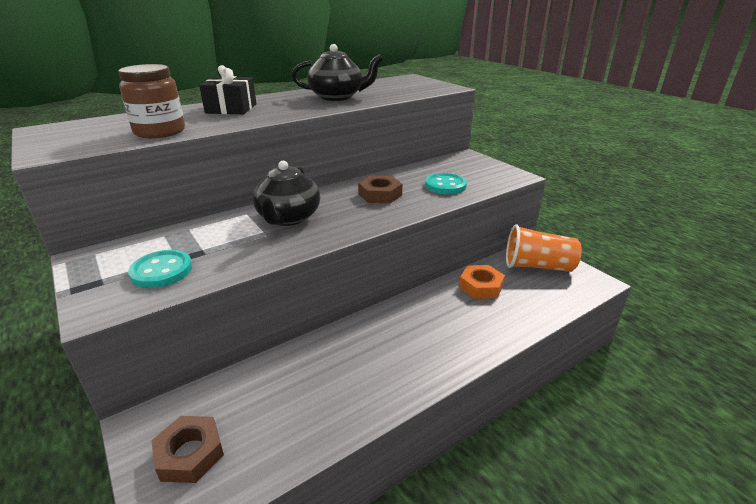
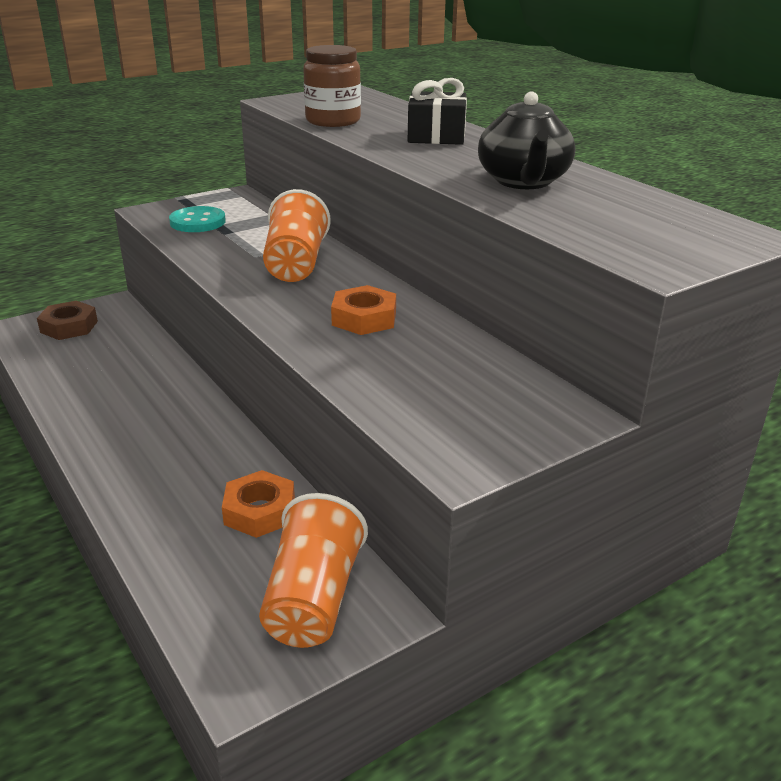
camera: 90 degrees right, 0 degrees up
(288, 218) = (296, 264): black teapot -> orange cup
(380, 194) = (364, 318): brown nut -> orange nut
(445, 185) = (401, 375): turquoise button -> none

